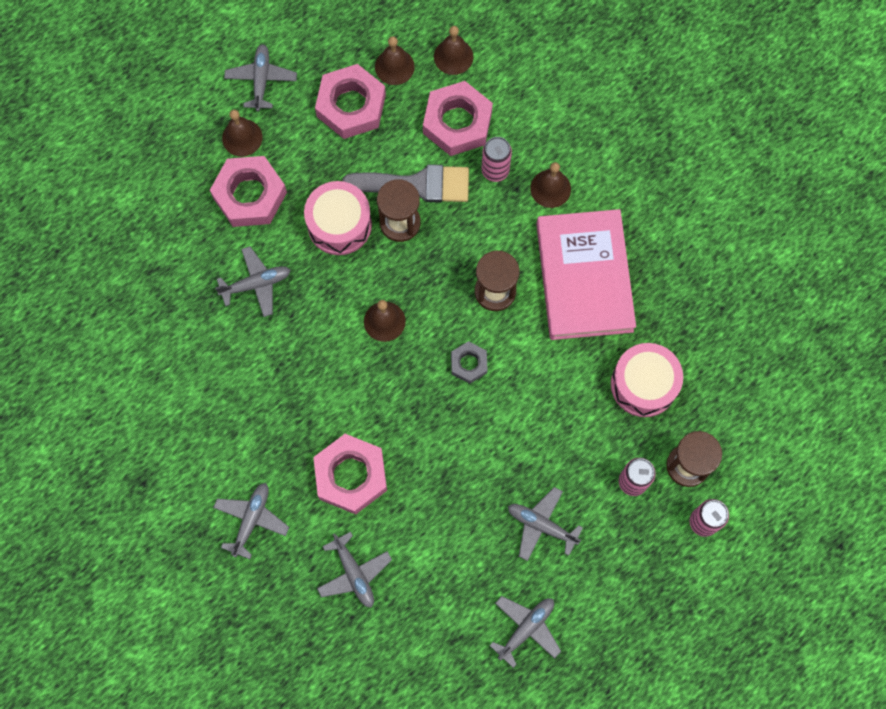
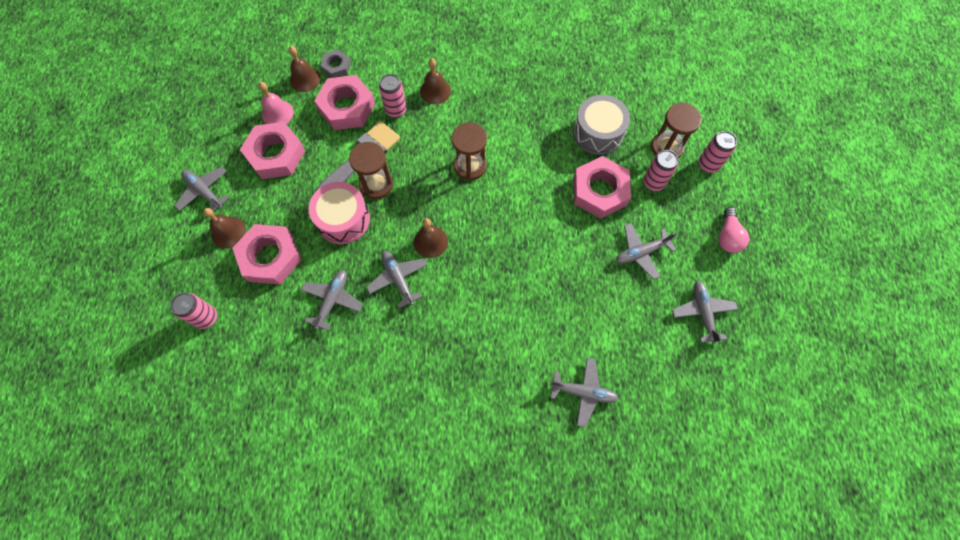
camera: 50 degrees left, 5 degrees down
(153, 194) = (206, 318): none -> pink can
(251, 520) = (490, 433): grey plane -> grey plane (398, 279)
(351, 476) = (514, 342): pink nut -> pink nut (599, 191)
(394, 66) = (277, 113): brown bell -> pink bell
(469, 364) = (502, 215): grey nut -> grey nut (336, 67)
(584, 277) = (505, 114): pink book -> none
(633, 598) = (727, 236): none -> pink light bulb
(643, 384) = (598, 133): pink drum -> grey drum

